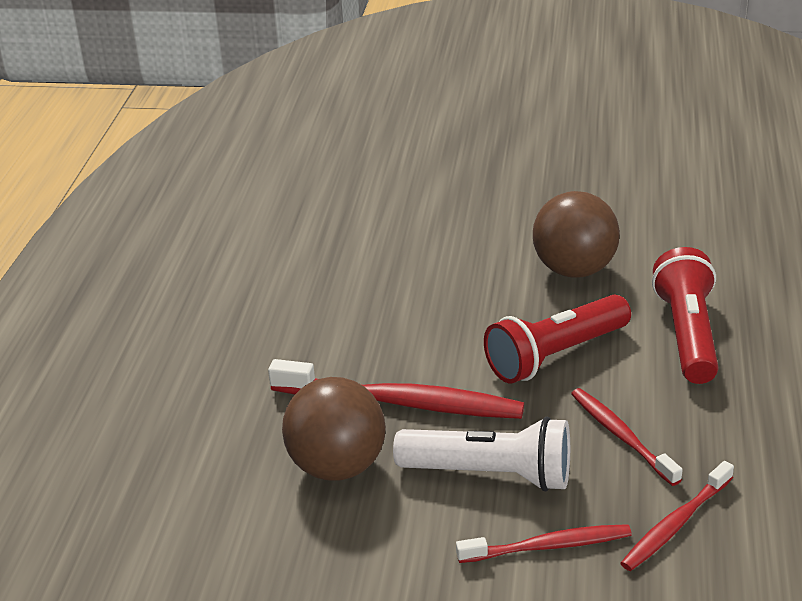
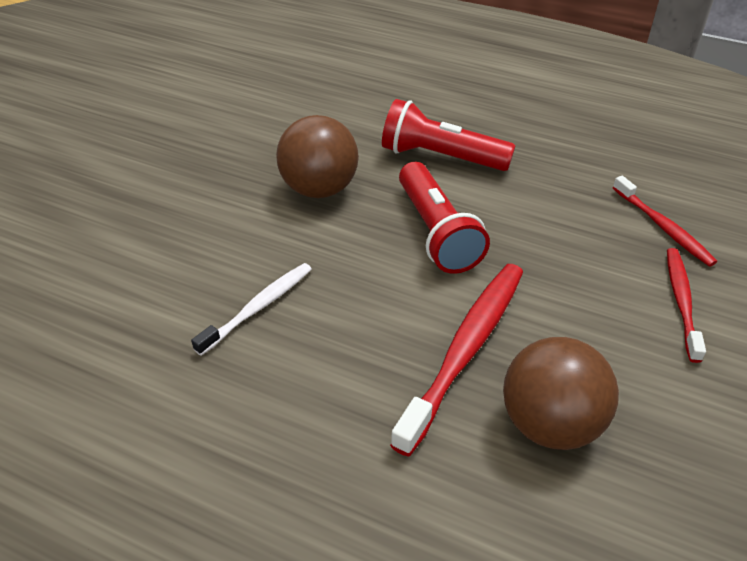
camera: 75 degrees left, 10 degrees up
(396, 279) = (258, 307): none -> white toothbrush
(490, 475) = (586, 314): white flashlight -> none
(621, 436) = (555, 225): red toothbrush -> none

